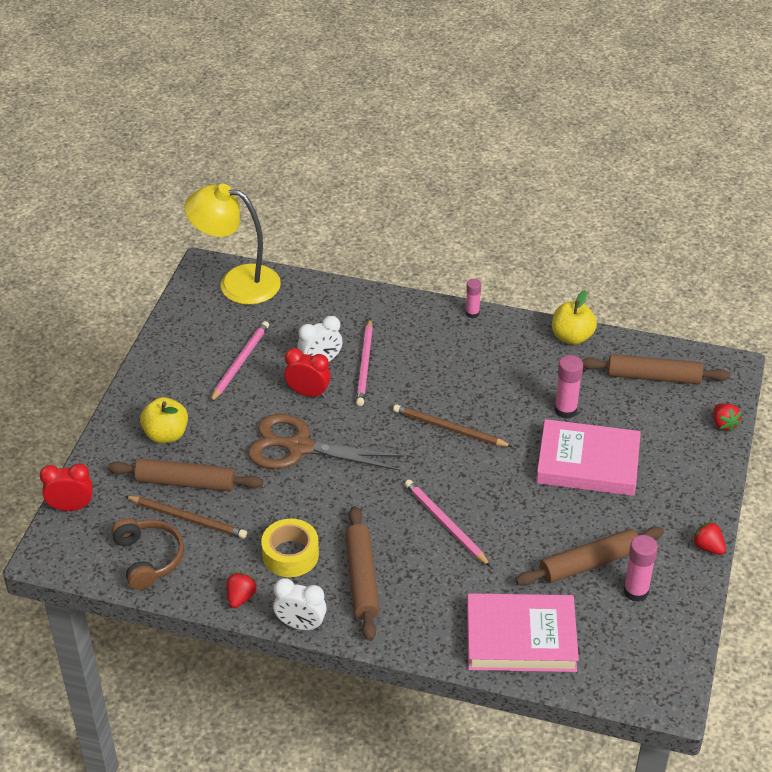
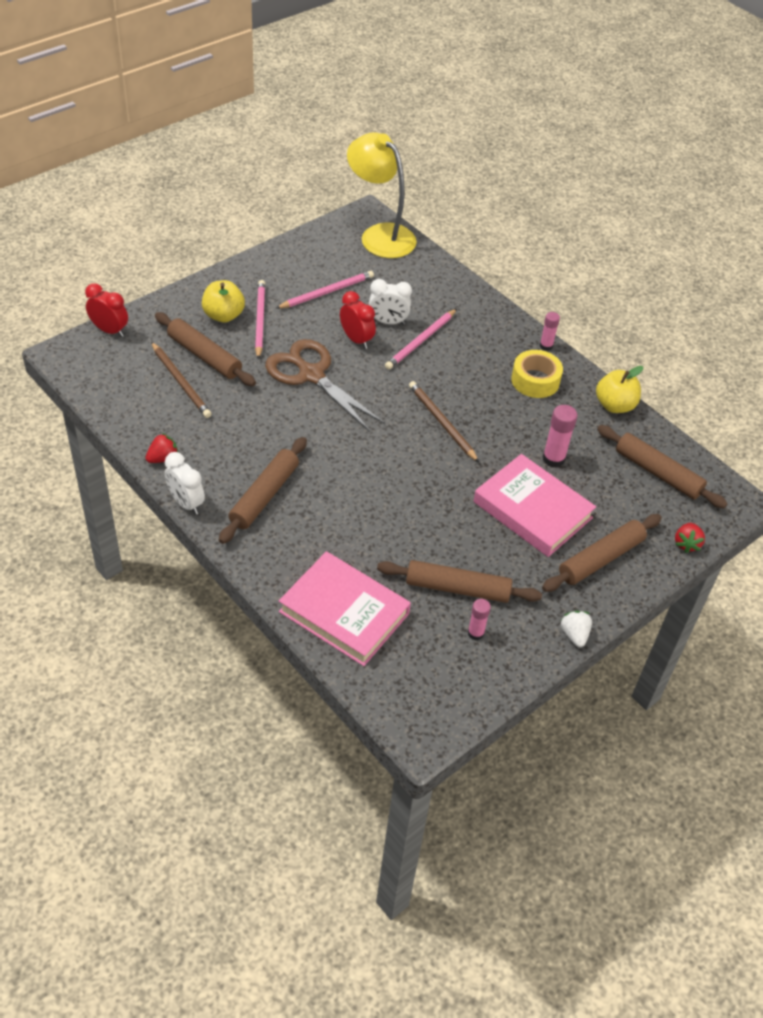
camera: 30 degrees right, 5 degrees up
(148, 558) = (126, 394): brown headphones -> none
(290, 555) = (228, 448): yellow tape -> yellow tape (535, 380)
(445, 524) = (368, 492): pink pencil -> pink pencil (260, 320)
(635, 591) = (475, 633): pink glue stick -> pink glue stick, size x0.65
(674, 474) = (601, 559): none -> brown rolling pin
(708, 547) = (574, 635): red strawberry -> white strawberry

